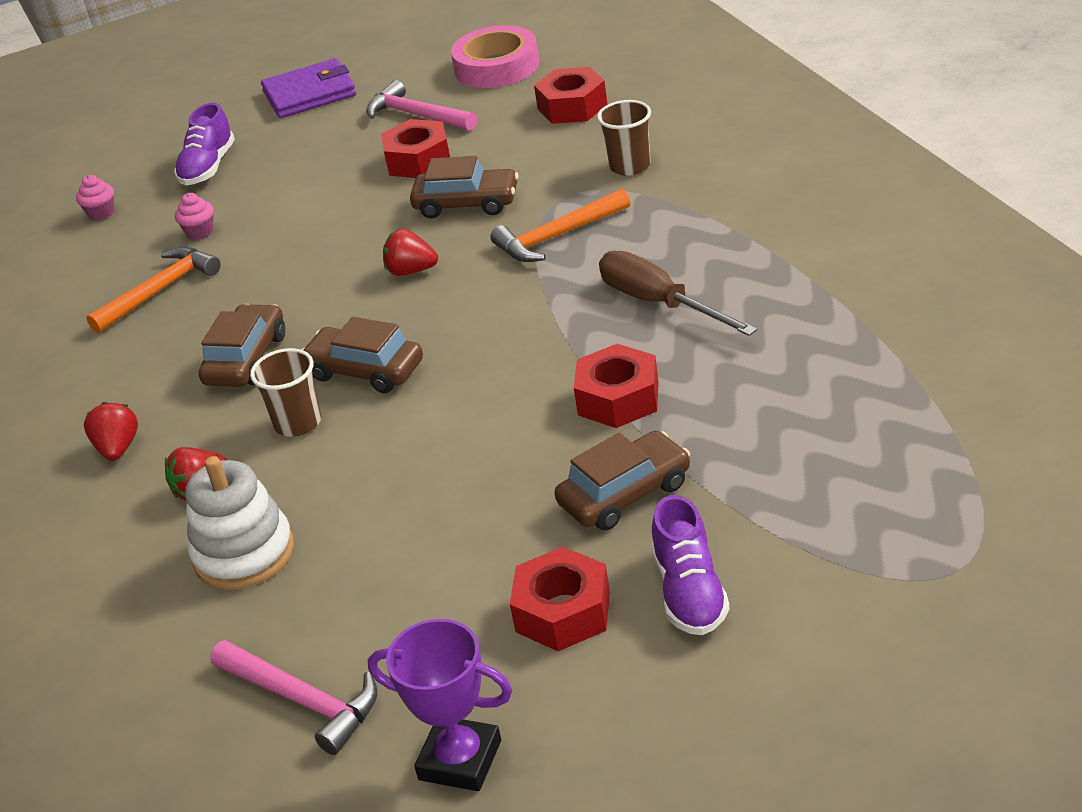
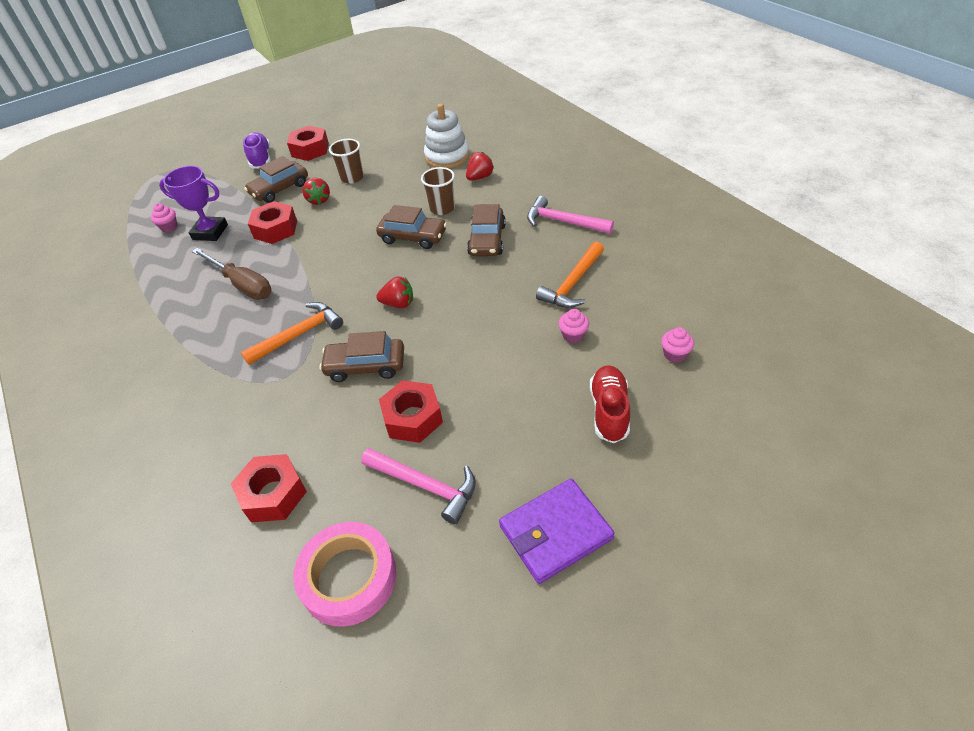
camera: 170 degrees right, 10 degrees up
(118, 448) = (535, 191): red strawberry -> red strawberry (319, 200)
(208, 167) = (609, 411): purple shoe -> red shoe
(303, 700) = (405, 120): pink hammer -> pink hammer (563, 222)
(460, 760) = (347, 112): purple trophy -> purple trophy (210, 232)
(630, 166) = (236, 407): brown cup -> brown cup (352, 178)
(847, 415) = (169, 227): none -> pink cupcake

